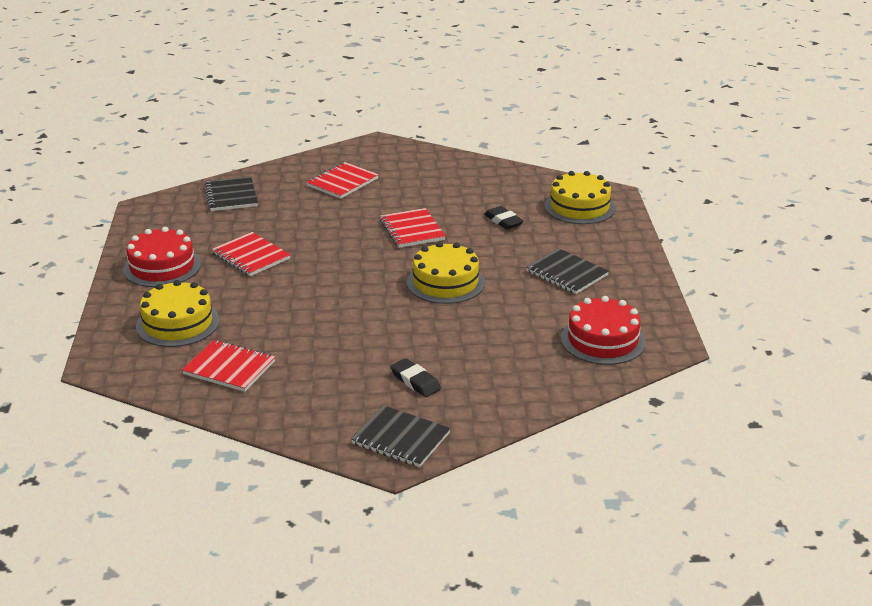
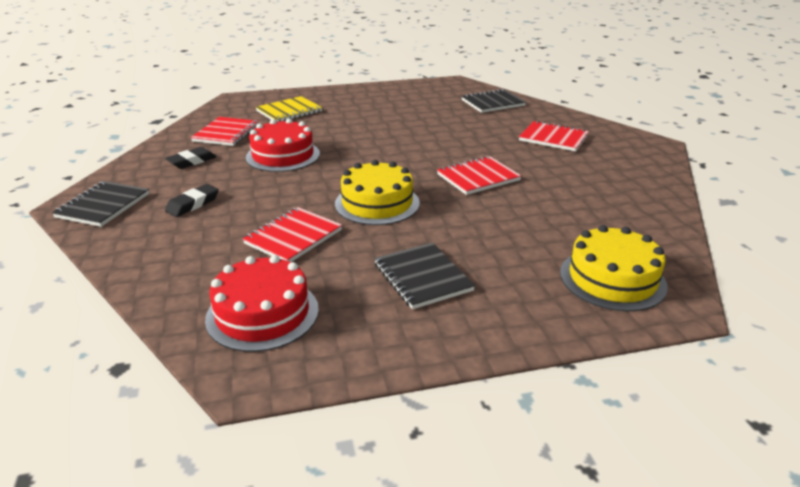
camera: 80 degrees right, 0 degrees up
(162, 267) = (368, 97): red cake -> red cake (283, 155)
(178, 323) = (289, 111): yellow cake -> yellow notebook
(251, 256) = (395, 120): red notebook -> red notebook (293, 237)
(503, 221) = (532, 226): black eraser -> black eraser (192, 161)
(566, 273) = (422, 277): black notebook -> black notebook turned 60 degrees counterclockwise

